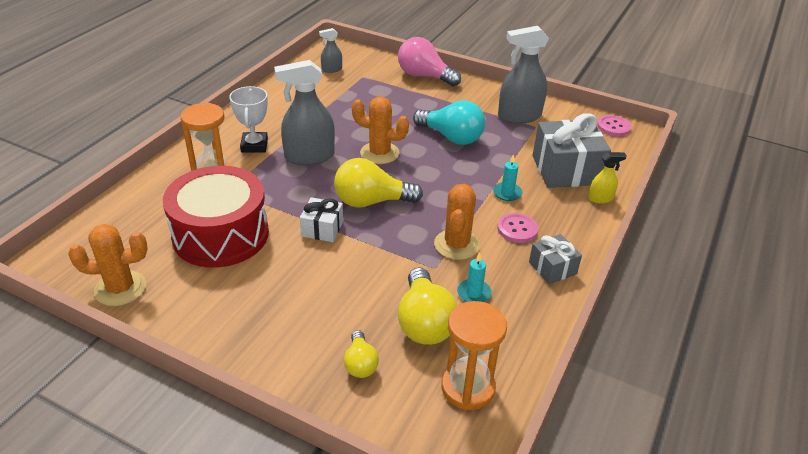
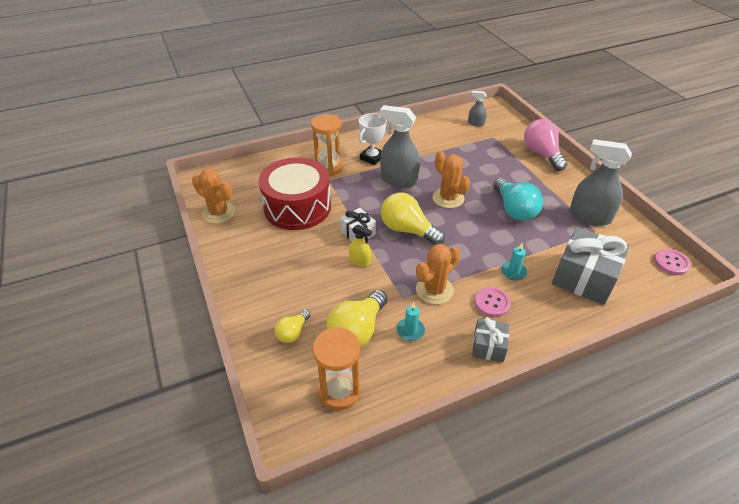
camera: 40 degrees right, 5 degrees up
(600, 198) = (590, 315): yellow spray bottle -> yellow spray bottle (360, 261)

